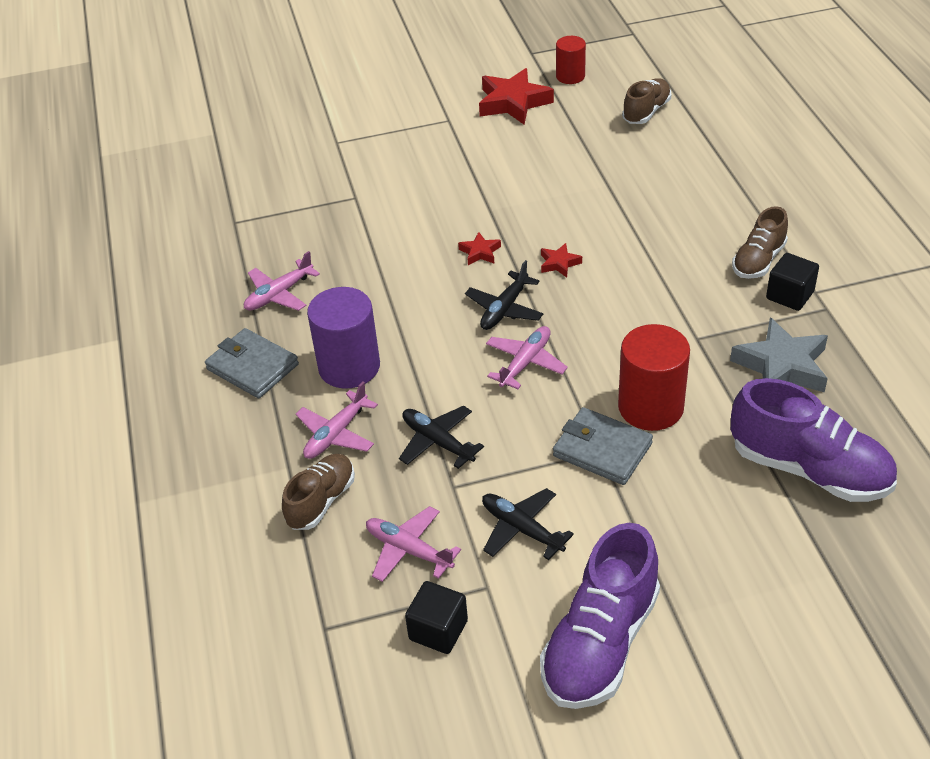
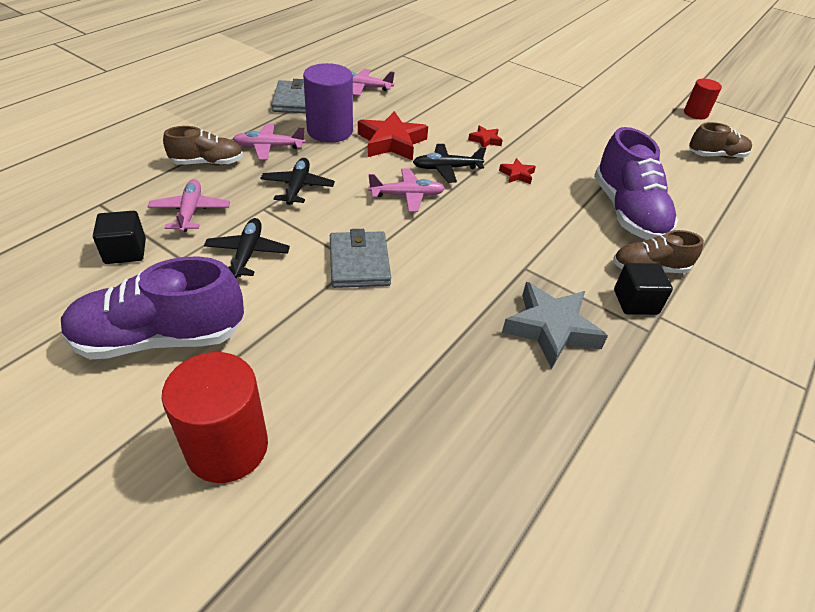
camera: 45 degrees right, 0 degrees up
(513, 102) = (635, 102): red star -> red star (391, 142)
(650, 407) = (426, 271): red cylinder -> red cylinder (227, 447)
(809, 469) = (450, 395): purple shoe -> purple shoe (627, 212)

